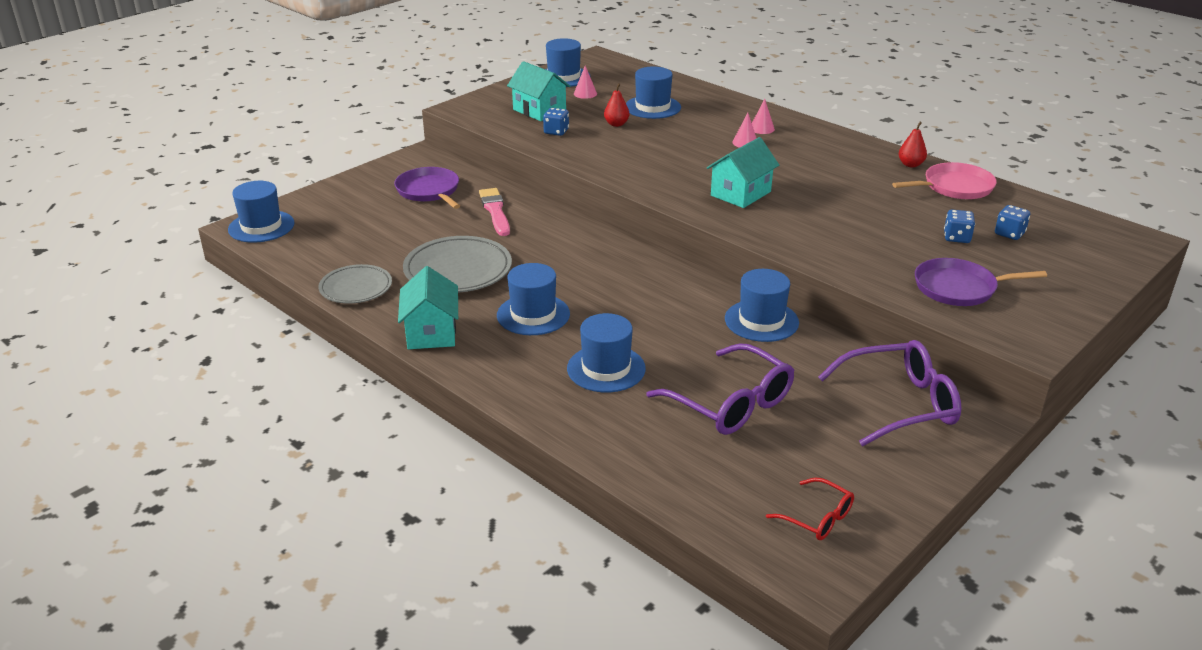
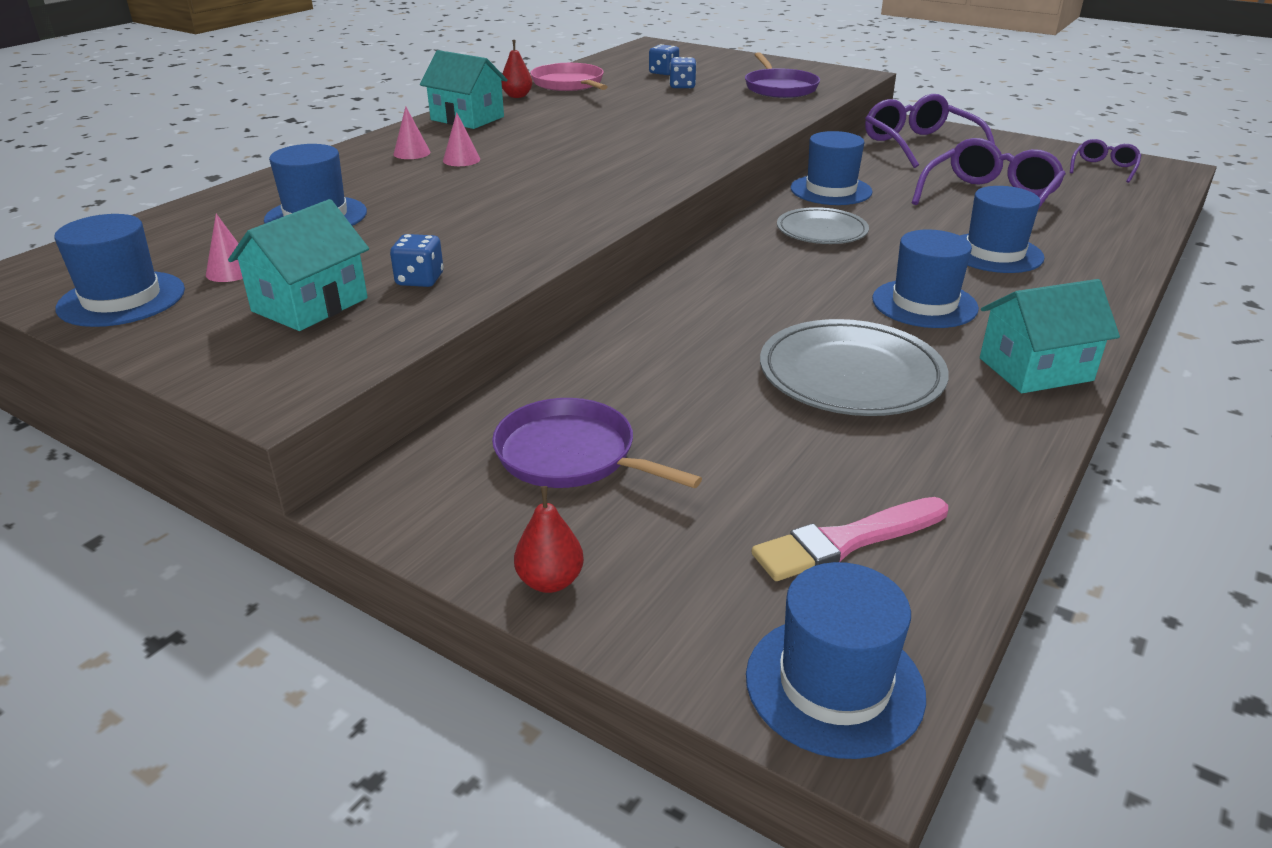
camera: 100 degrees left, 0 degrees up
(356, 288) = (980, 465): grey plate -> grey plate (821, 231)
(429, 191) = (571, 455): purple pan -> purple pan turned 75 degrees clockwise
(495, 211) = (636, 371): pink brush -> pink brush (846, 541)
(616, 124) = (388, 236): red pear -> red pear (550, 581)
(740, 193) = (621, 158): turquoise house -> turquoise house (467, 118)
(817, 518) = (1103, 168): red glasses -> purple glasses

